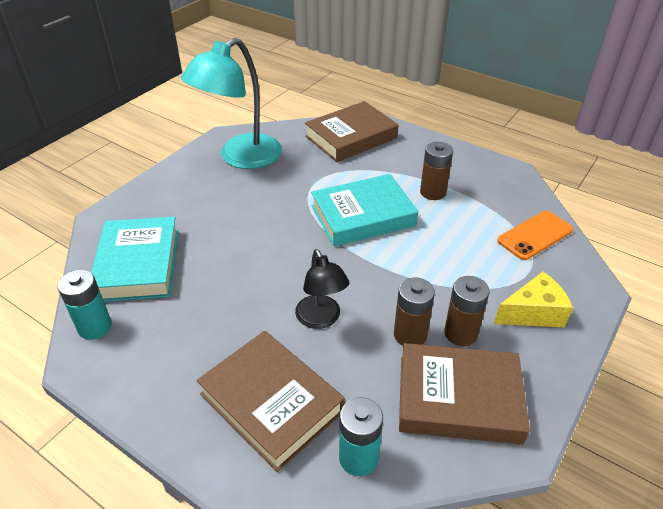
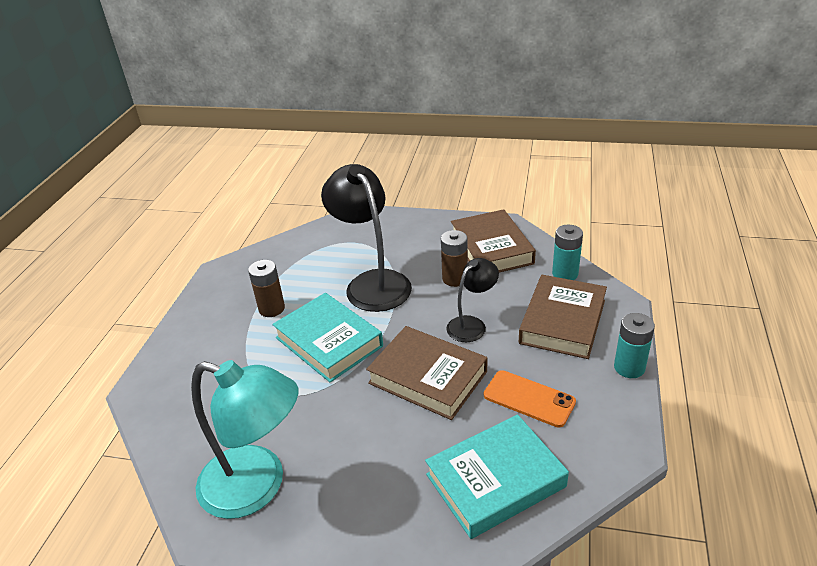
camera: 110 degrees left, 5 degrees down
(95, 327) = (590, 464): turquoise battery -> turquoise battery (629, 367)
(351, 137) = (180, 397): brown book -> brown book (428, 377)
(439, 265) = (372, 283): none -> black lamp
(460, 333) = (437, 258): brown battery -> none
(533, 313) = (397, 234): yellow cheese -> none
(535, 235) = (310, 246): orange phone -> orange phone (529, 398)

